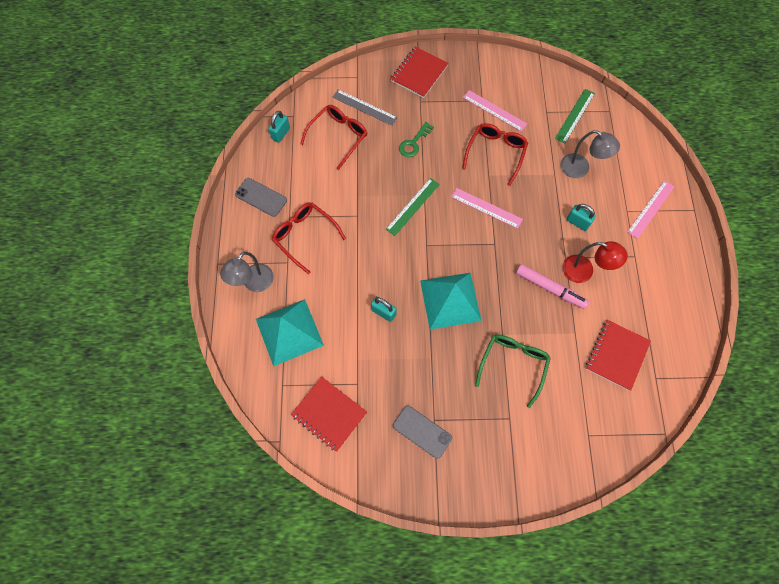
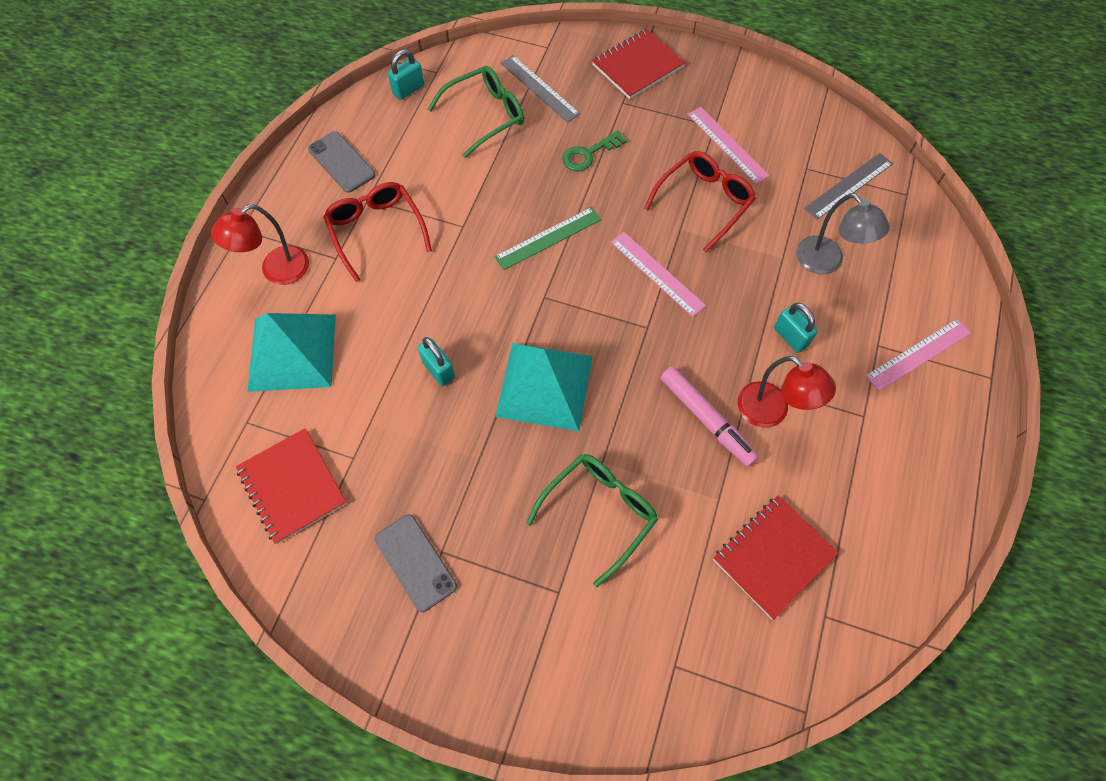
camera: 20 degrees right, 5 degrees down
(254, 283) = (276, 271): grey lamp -> red lamp
(338, 136) = (485, 115): red glasses -> green glasses
(575, 116) = (849, 186): green ruler -> grey ruler

